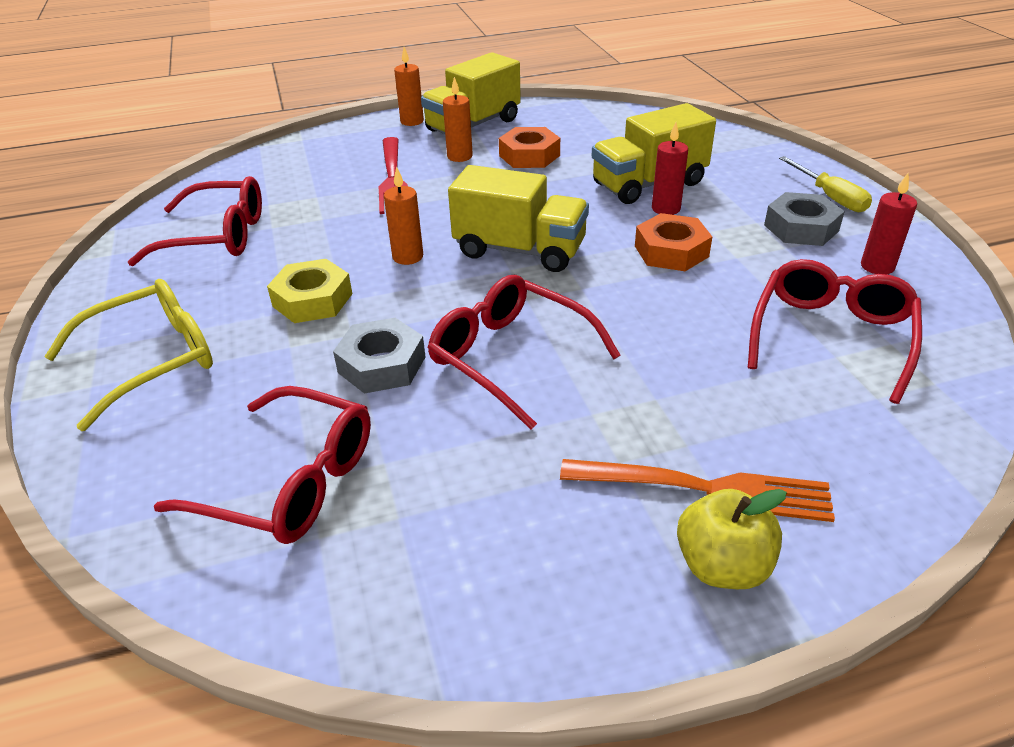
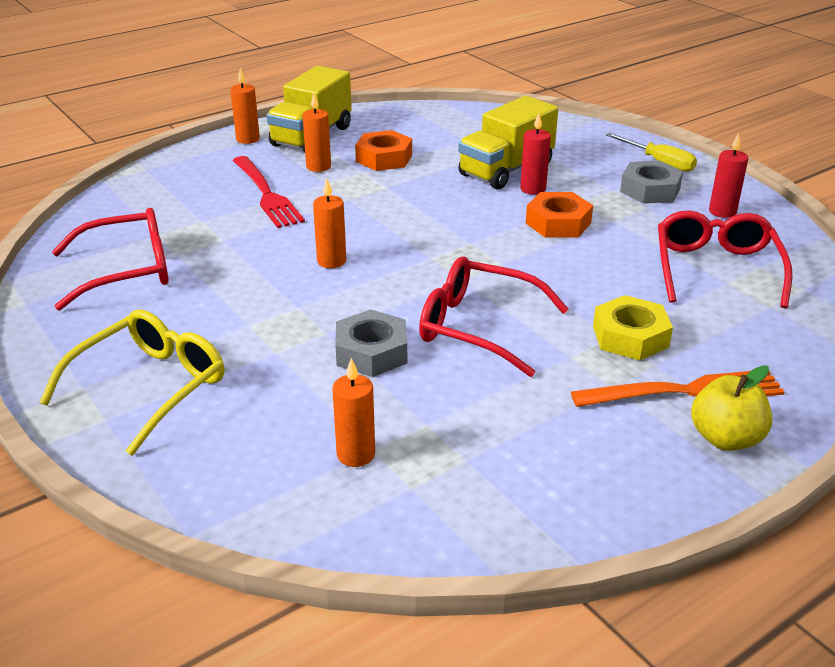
camera: 20 degrees left, 5 degrees down
(289, 481) = (356, 454): red glasses -> orange candle
(312, 300) = (268, 311): yellow nut -> yellow nut (630, 336)
(520, 250) = (429, 241): yellow truck -> none

